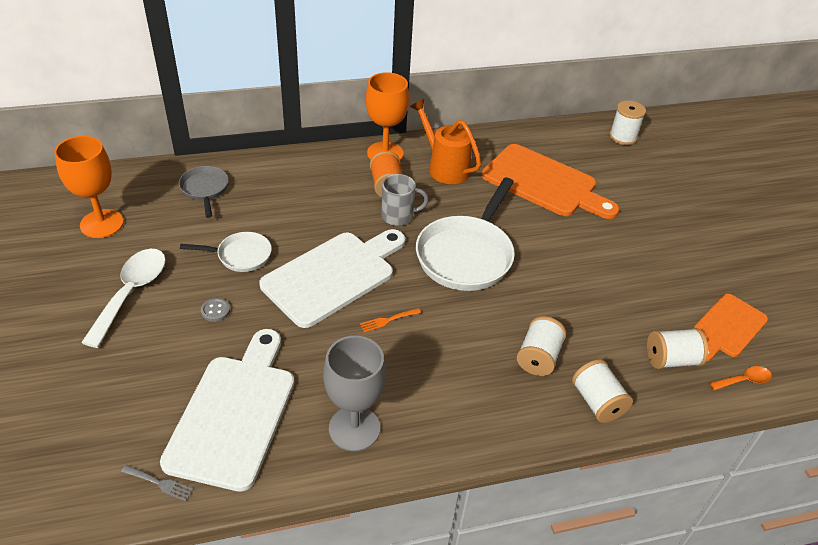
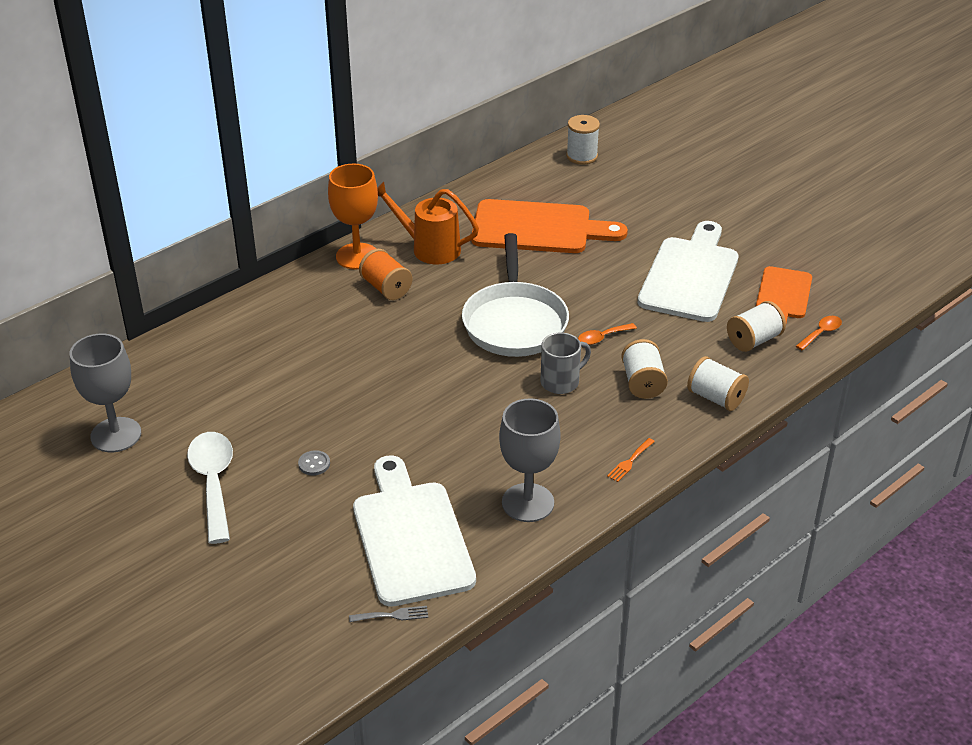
camera: 25 degrees left, 5 degrees down
(102, 223) = (116, 435): orange goblet -> grey goblet
(205, 189) = (197, 361): grey pan -> none
(240, 255) = (294, 407): white pan -> none
(333, 276) = (402, 389): white cutting board -> white cutting board (690, 276)
(387, 320) = (486, 407): orange fork -> orange fork (630, 462)
(398, 216) = (421, 311): grey mug -> grey mug (561, 382)
(531, 299) = (602, 337): none -> orange spoon

